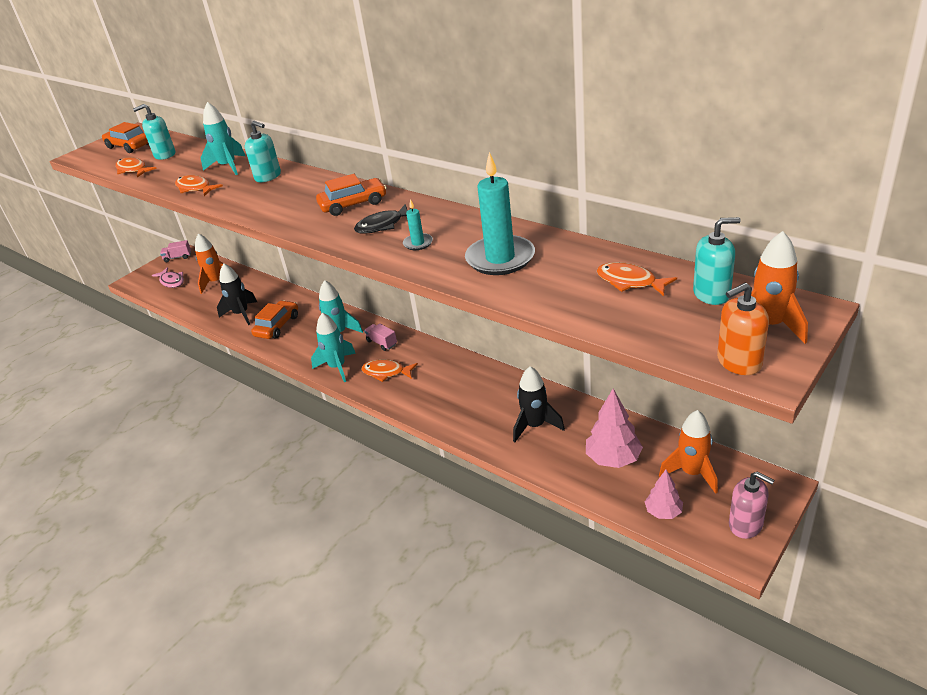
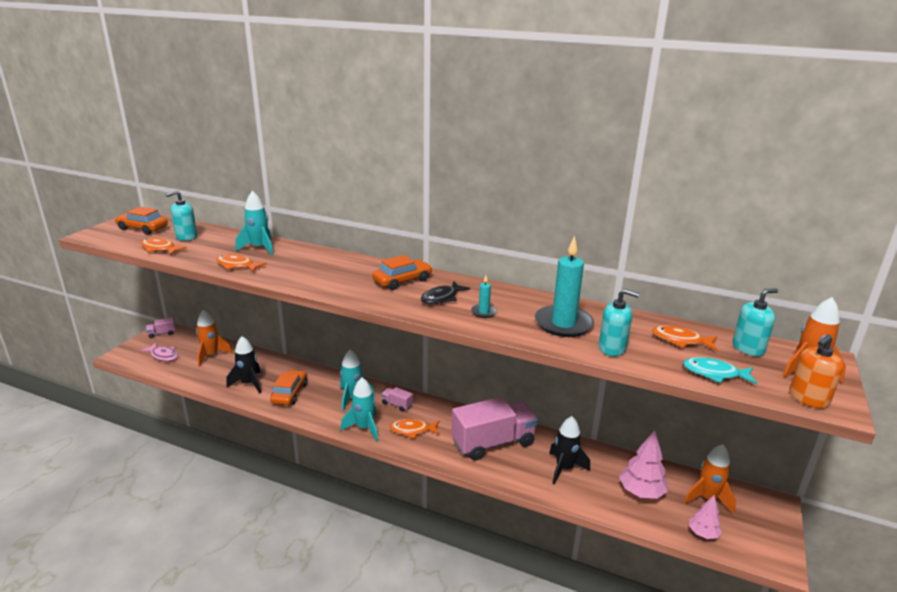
camera: 20 degrees left, 10 degrees down
(268, 176) = (305, 257): turquoise soap dispenser -> turquoise soap dispenser (612, 348)
(468, 391) = (493, 443): none -> pink truck
(640, 325) = (714, 373): none -> turquoise fish
(746, 525) = (769, 537): pink soap dispenser -> none

